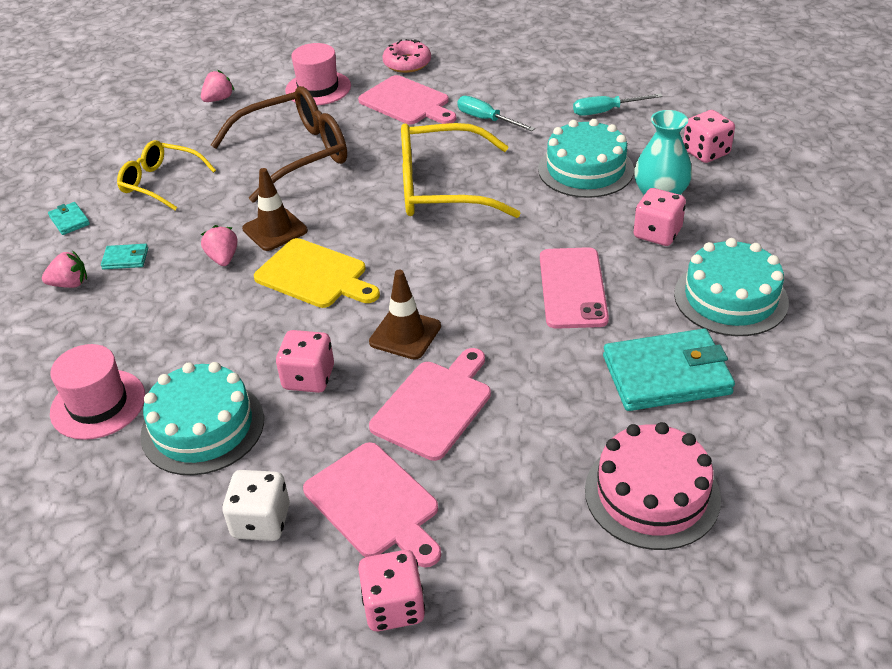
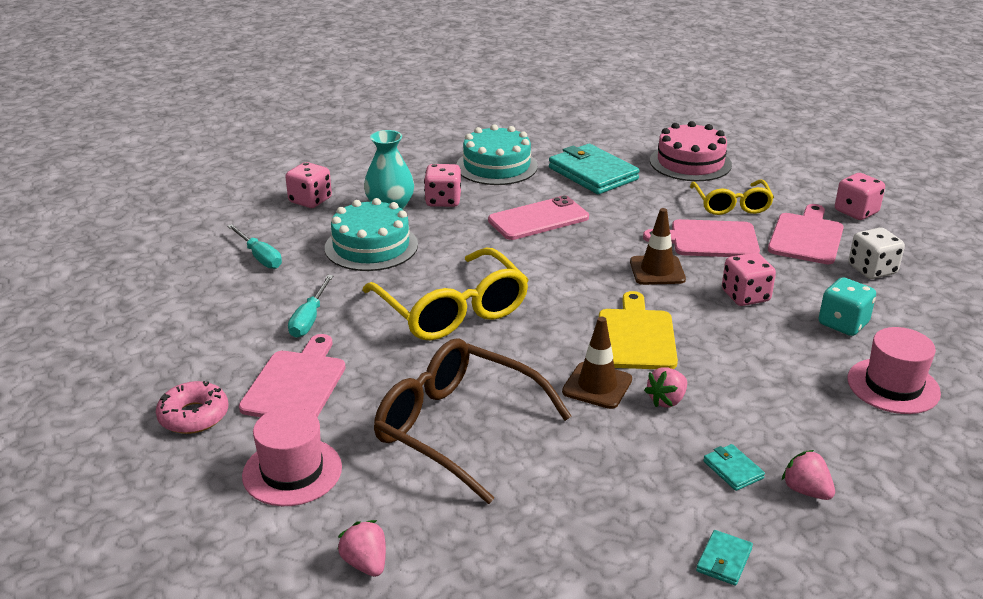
camera: 120 degrees left, 10 degrees down
(161, 183) = (591, 516): yellow glasses -> yellow glasses (731, 205)
(203, 427) = (843, 324): turquoise cake -> turquoise dice
(218, 99) = (365, 563): pink strawberry -> pink strawberry turned 45 degrees clockwise

